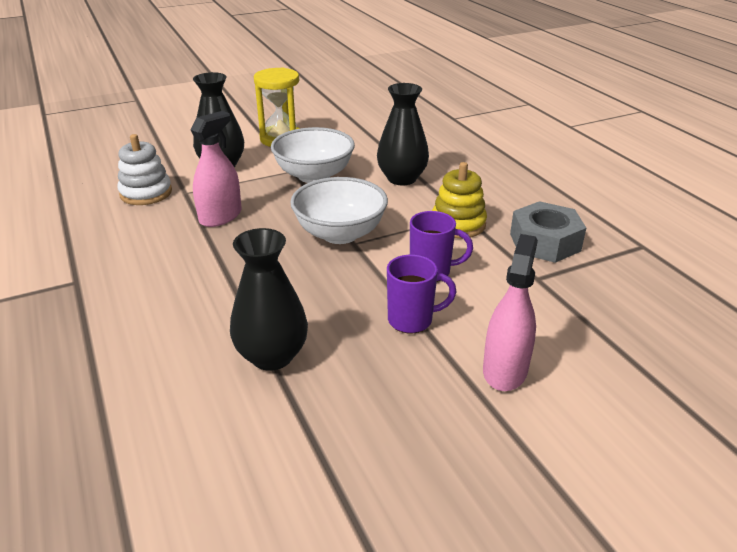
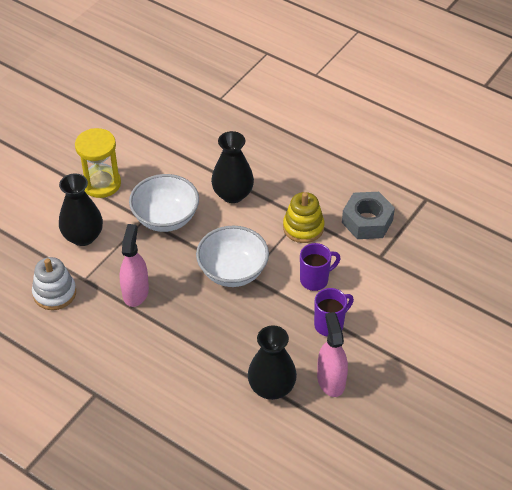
camera: 30 degrees left, 15 degrees up
(505, 370) = (400, 336): pink spray bottle -> pink spray bottle (331, 380)

